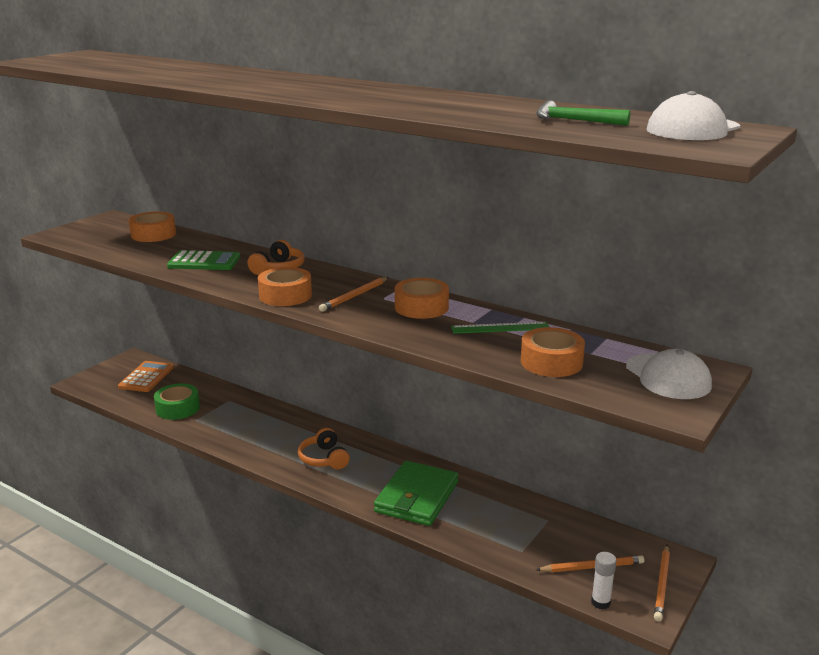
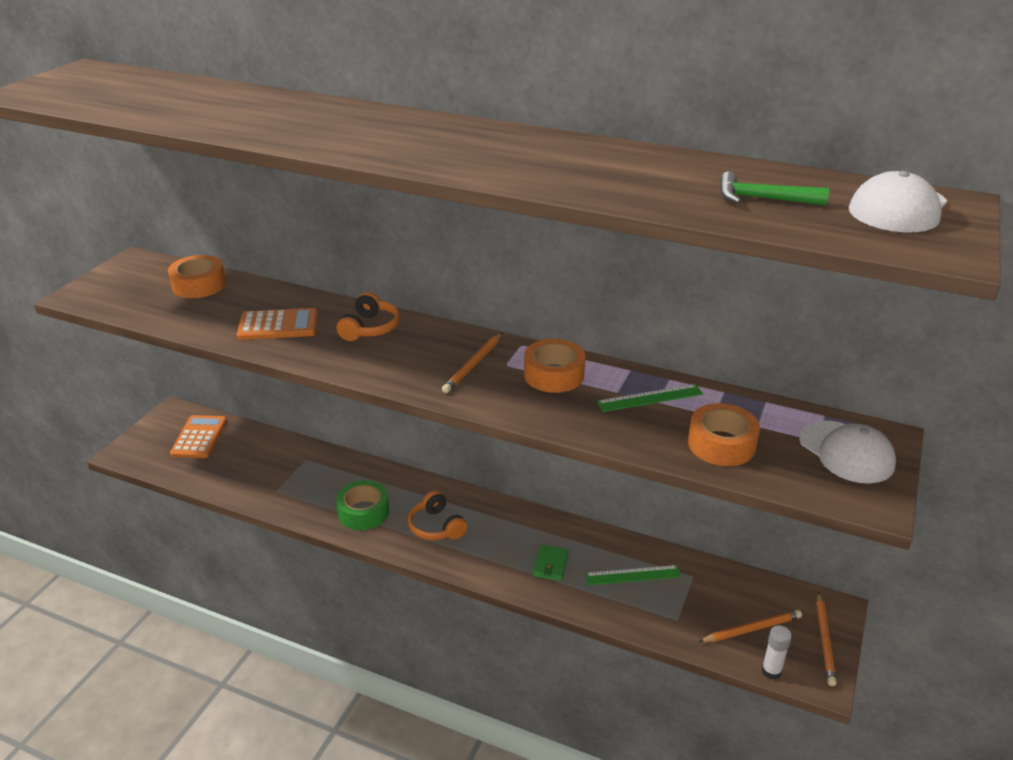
camera: 10 degrees left, 10 degrees up
(177, 408) = (250, 477): green tape -> green tape (363, 512)
(204, 262) = (278, 325): green calculator -> orange calculator
(285, 295) = (394, 371): orange tape -> none
(416, 497) = (550, 565): green wallet -> green wallet, size x0.46
(491, 513) = (633, 575): none -> green ruler

